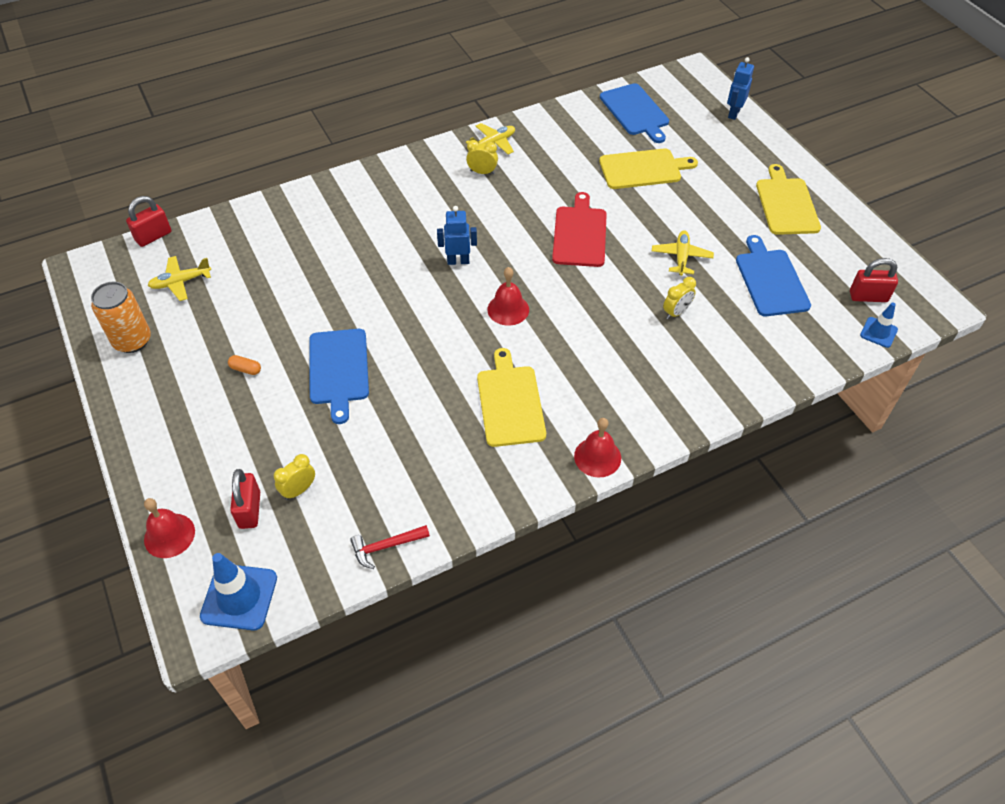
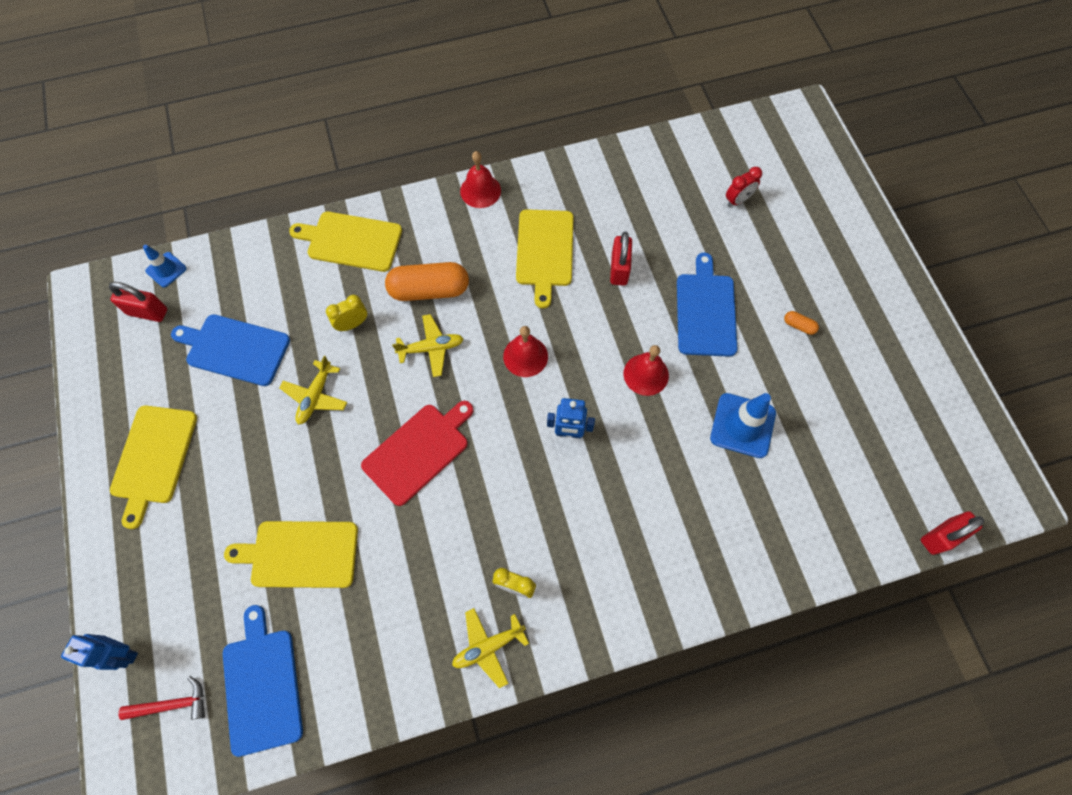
camera: 170 degrees left, 15 degrees up
(132, 341) = (924, 379): orange can -> none
(169, 535) = (840, 180): red bell -> red bell (646, 374)
(180, 282) = (890, 454): yellow plane -> yellow plane (431, 348)
(239, 597) = (777, 128): blue traffic cone -> blue traffic cone (742, 425)
(249, 510) = (777, 190): red padlock -> red padlock (619, 269)
(299, 490) = (737, 200): yellow clock -> red clock
(386, 546) = (666, 147): red hammer -> red hammer (172, 704)
(580, 234) = (418, 451): red cutting board -> red cutting board turned 150 degrees counterclockwise
(616, 350) = (429, 290): none -> orange capsule
(714, 384) = (351, 241): none -> yellow cutting board
(733, 113) = (123, 653): blue robot -> blue robot turned 75 degrees clockwise
(770, 280) = (235, 349): blue cutting board -> blue cutting board turned 105 degrees clockwise

